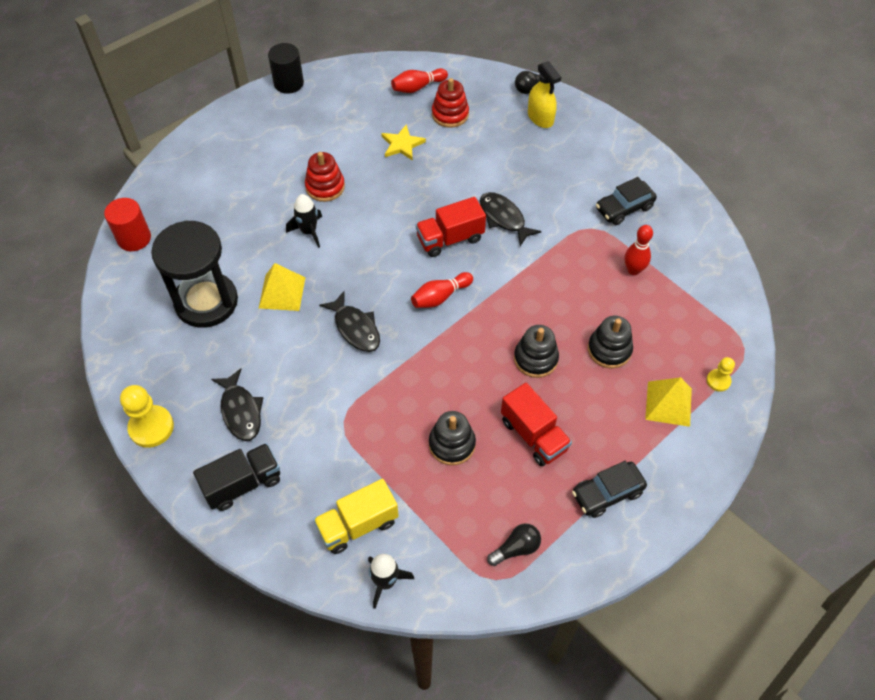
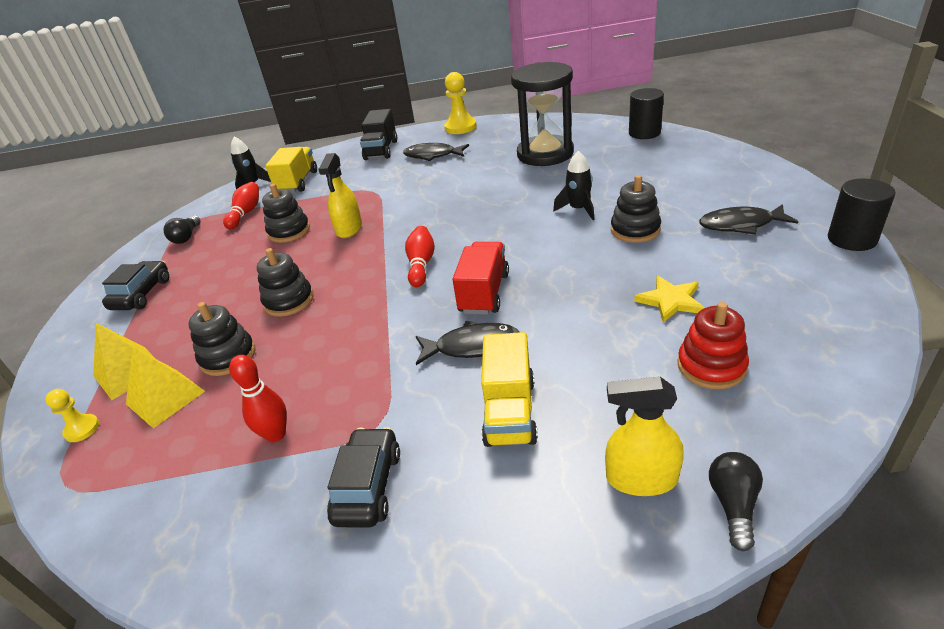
camera: 130 degrees right, 20 degrees down
(134, 238) = (644, 133): red cylinder -> black cylinder
(282, 292) = (519, 185): yellow pyramid -> yellow pyramid (165, 397)
(325, 187) = (635, 230): red stacking toy -> black stacking toy
(355, 328) = (443, 212): black fish -> black fish (740, 225)
(418, 87) = (798, 352): red bowling pin -> red bowling pin (246, 213)
(420, 390) = (349, 229): none -> yellow spray bottle
(533, 435) = (235, 273): red truck -> none
(539, 177) = (510, 412): none -> yellow truck

